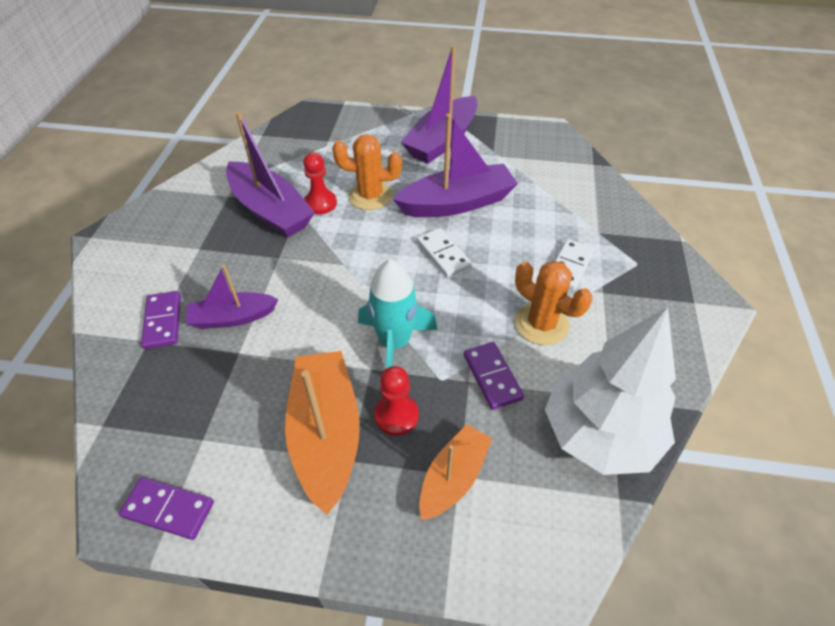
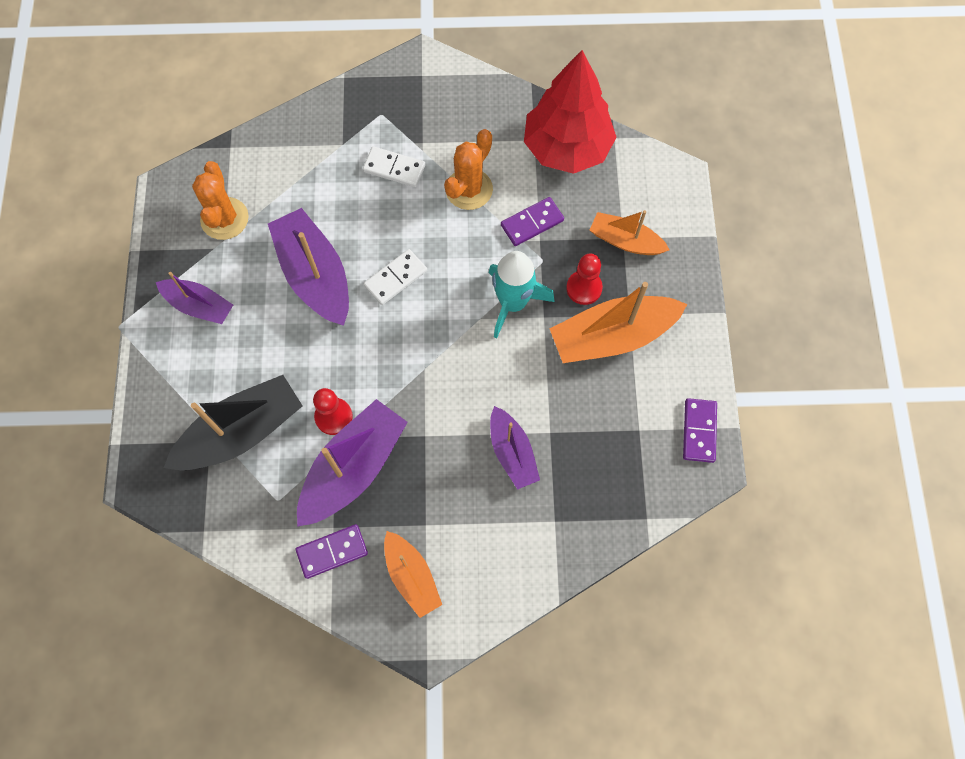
camera: 100 degrees left, 20 degrees up
(161, 235) = (412, 576): none -> orange boat
(163, 321) = (529, 517): purple domino -> purple domino (332, 552)
(328, 155) = (241, 432): none -> black boat
(370, 196) = (314, 366): orange cactus -> orange cactus (224, 219)
(442, 141) = (199, 306): purple boat -> purple boat, size x0.61
(599, 433) = (567, 148): white tree -> red tree

